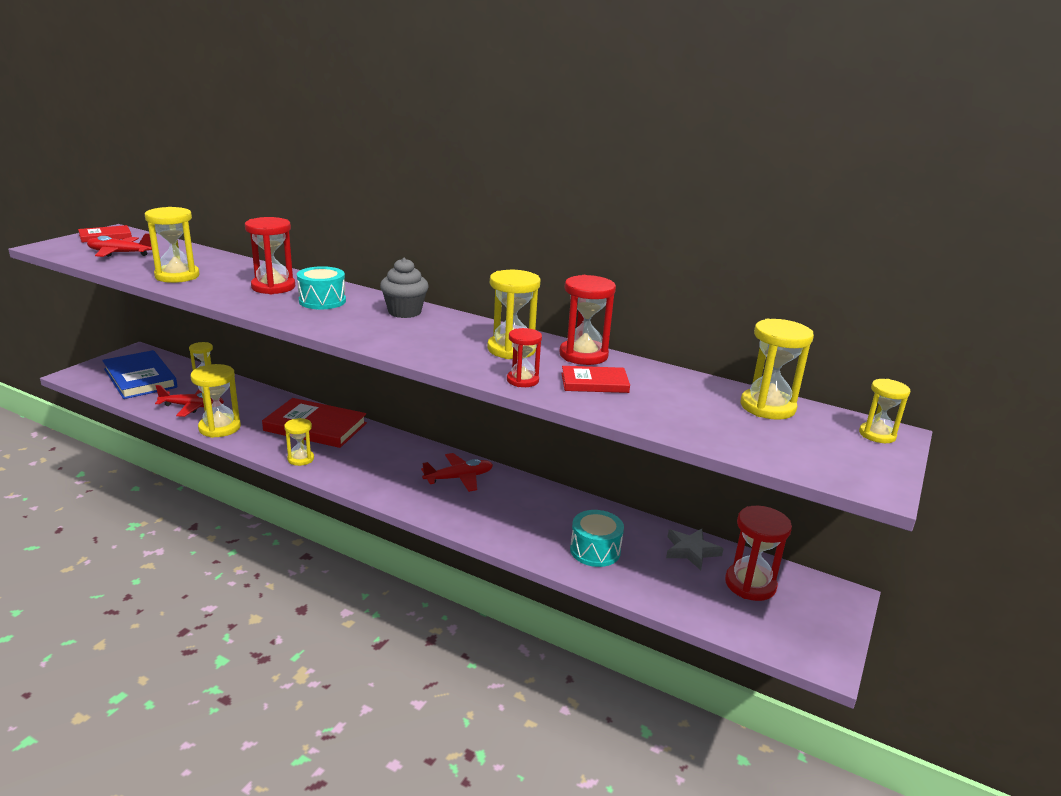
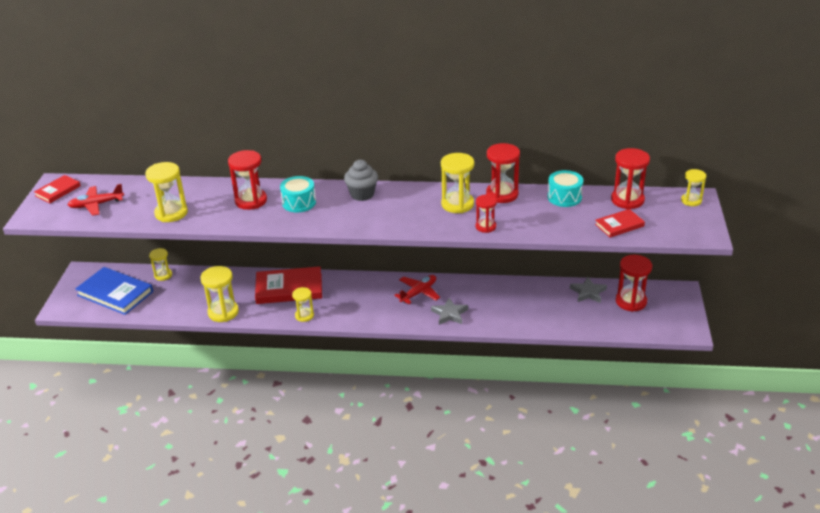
camera: 20 degrees left, 10 degrees up
(193, 407) = (184, 303): red plane -> none
(475, 514) = (449, 314): none -> grey star
(594, 383) = (525, 214): red book -> red book (619, 225)
(595, 550) = (535, 312): turquoise drum -> turquoise drum (564, 197)
(767, 407) = (627, 200): yellow hourglass -> red hourglass

